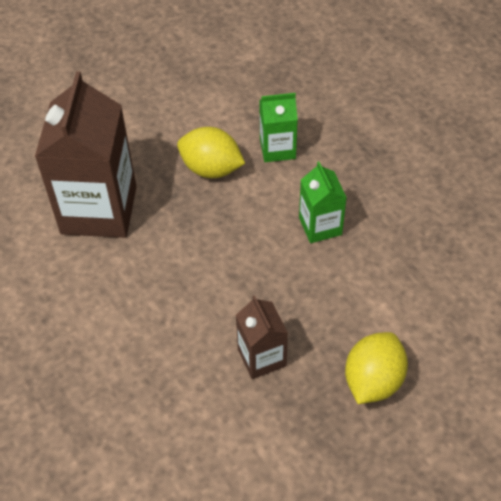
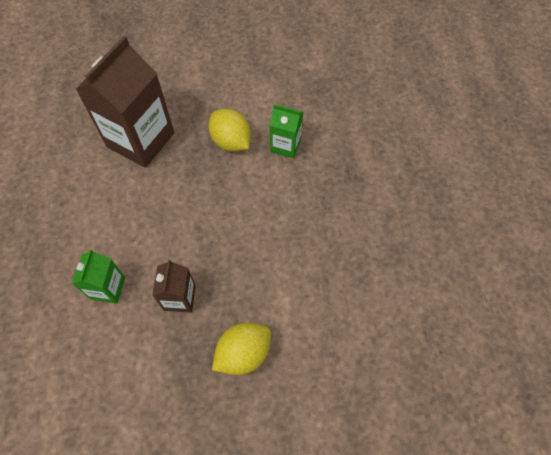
camera: 25 degrees right, 10 degrees up
(320, 226) = (279, 218): green carton -> green carton (108, 288)

